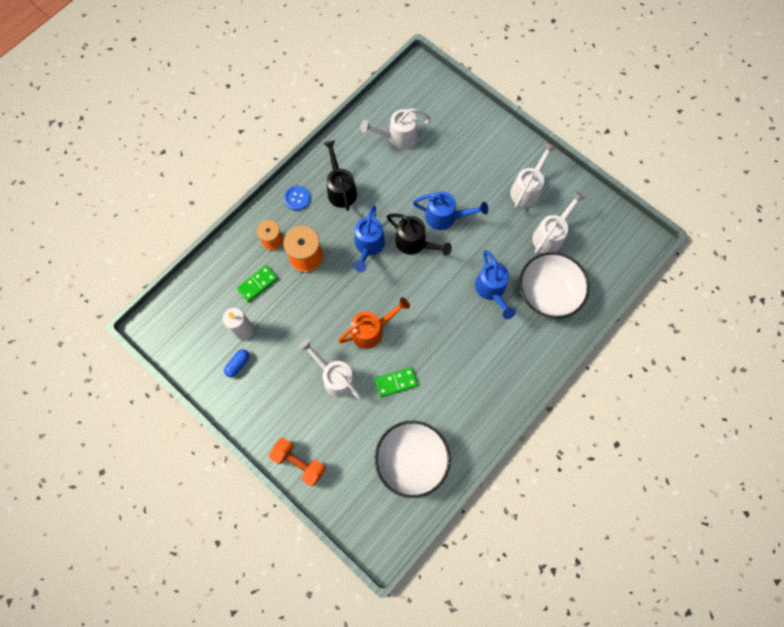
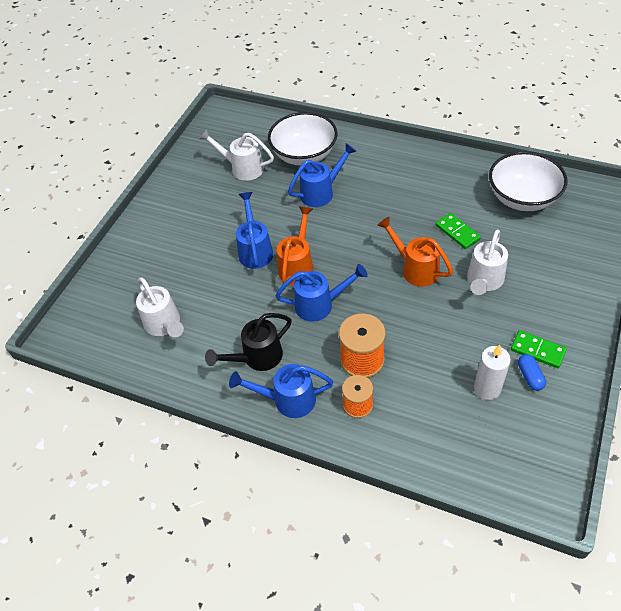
camera: 105 degrees left, 20 degrees down
(238, 364) = (530, 376): blue capsule -> blue capsule turned 60 degrees clockwise
(257, 284) = (422, 397): green domino -> green domino (537, 350)
(297, 198) = (288, 400): blue button -> blue watering can
(299, 462) = (589, 279): orange dumbbell -> none
(414, 243) = (297, 266): black watering can -> orange watering can
(527, 189) = (196, 197): white watering can -> none

